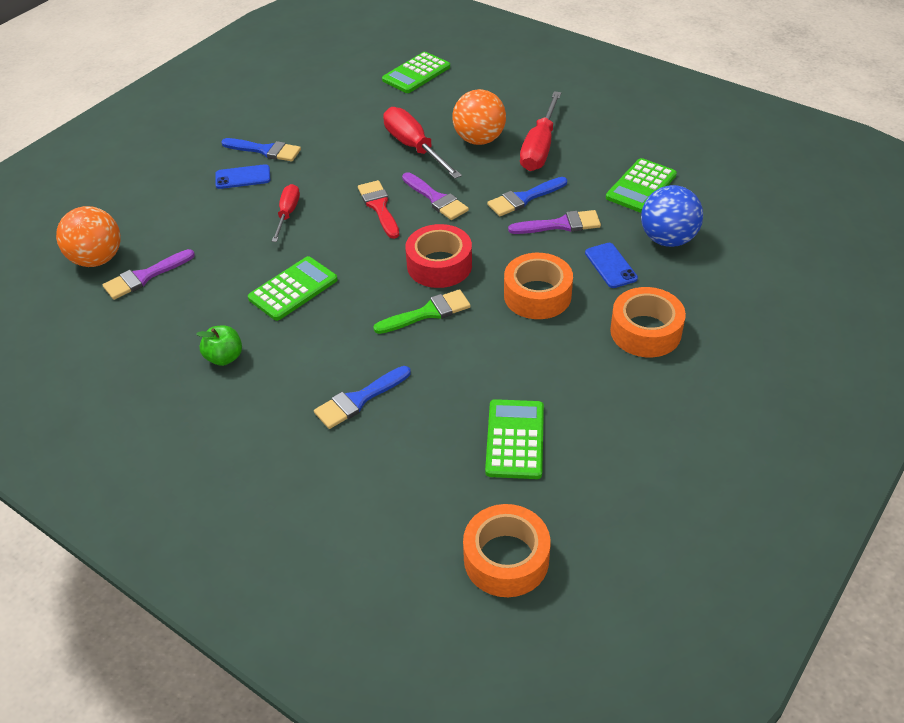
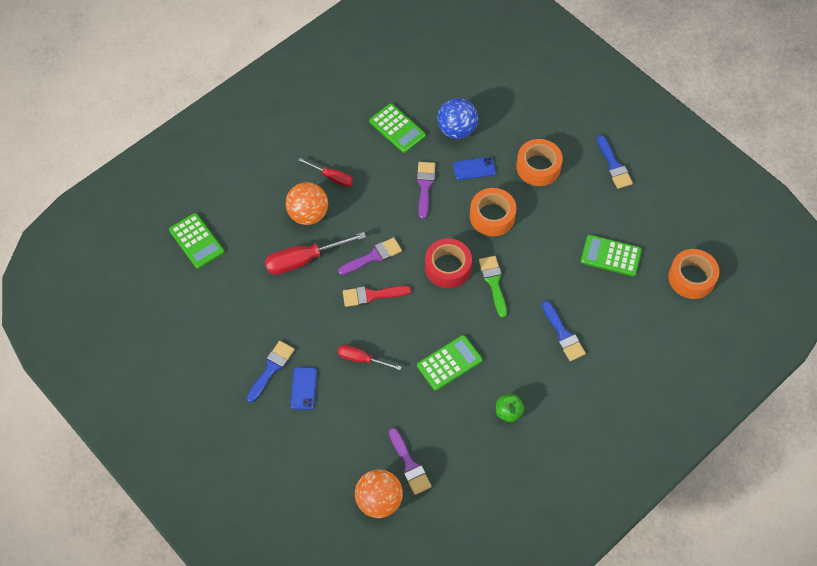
camera: 80 degrees left, 15 degrees up
(293, 289) = (449, 363): green calculator -> green calculator turned 90 degrees clockwise
(524, 198) = (389, 201): blue brush -> blue brush (614, 165)
(540, 148) = (332, 177): red screwdriver -> red screwdriver, size x0.61

